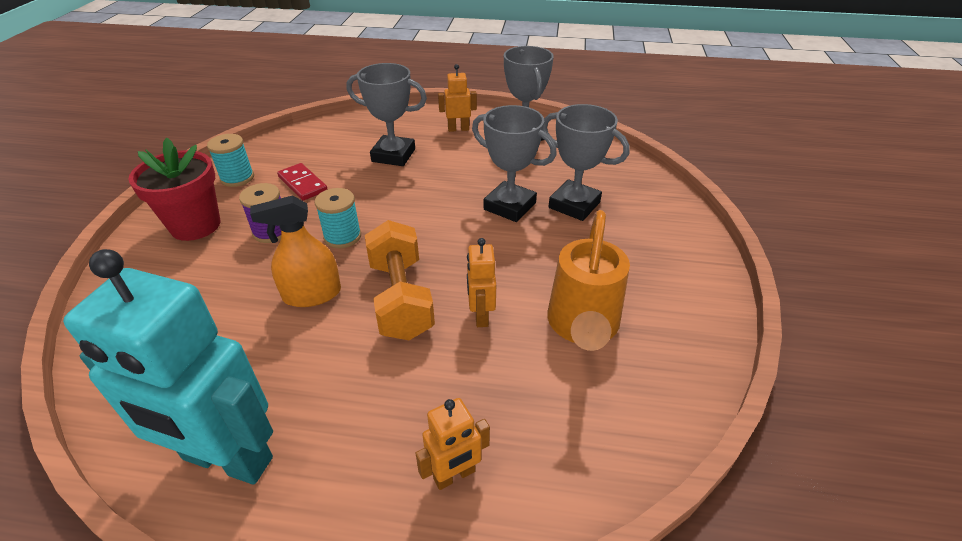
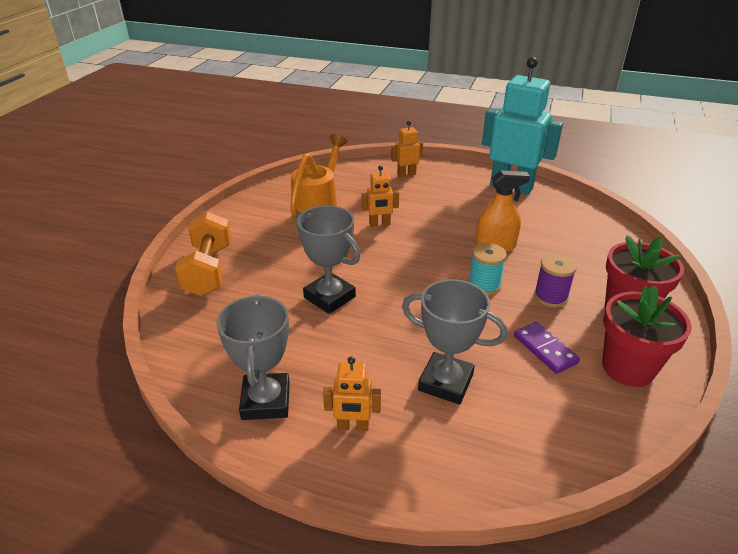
camera: 170 degrees left, 5 degrees down
(237, 178) = (628, 368): turquoise spool -> red flower pot
(302, 184) = (545, 349): red domino -> purple domino
(401, 298) = (432, 238): orange dumbbell -> orange dumbbell (208, 270)
(480, 315) = (379, 224): orange robot -> orange robot turned 75 degrees clockwise
(574, 205) = (269, 291): grey trophy -> none

